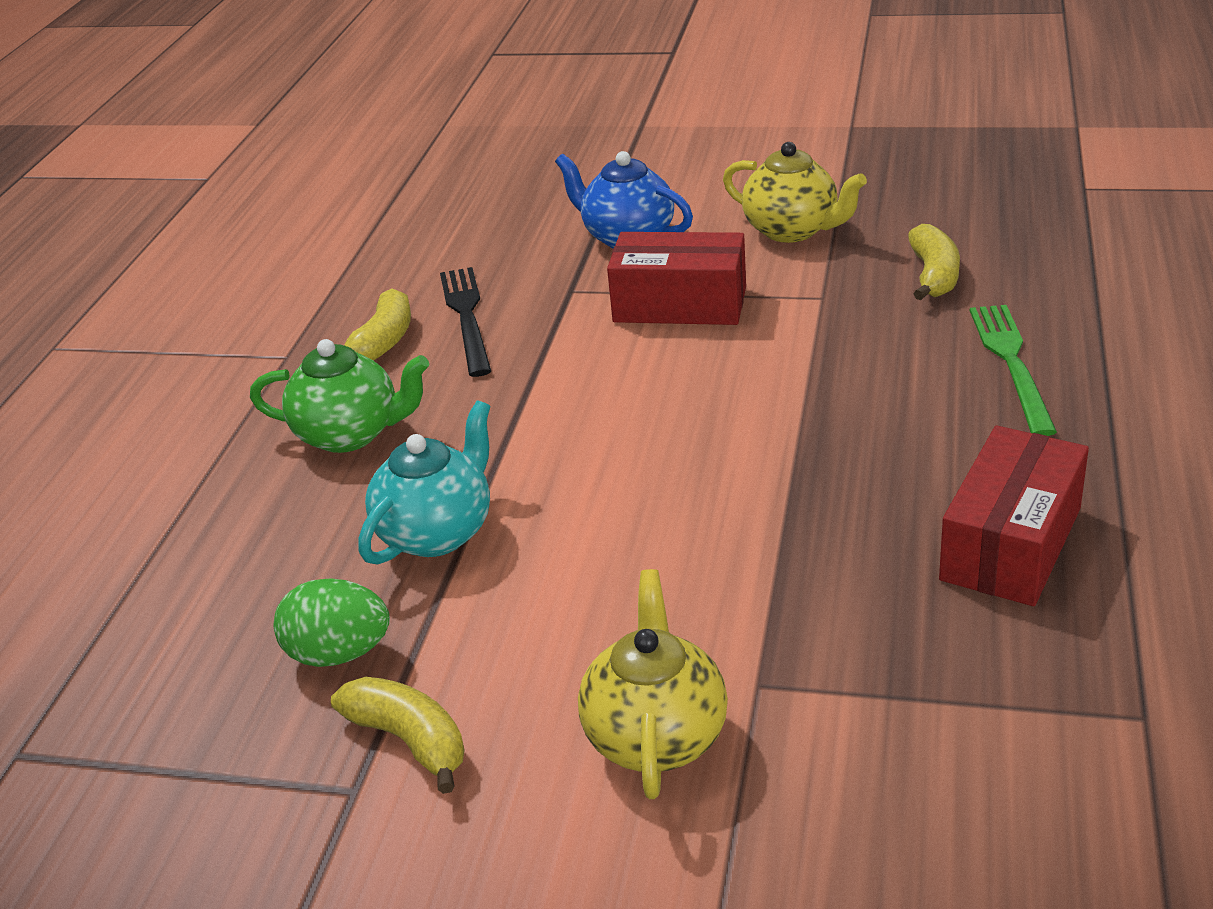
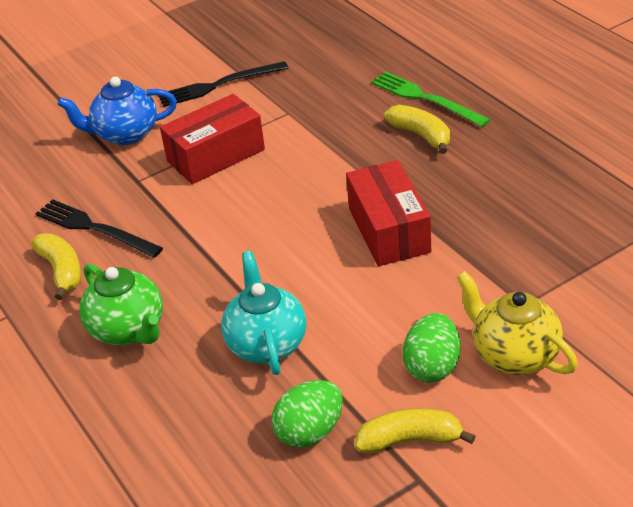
camera: 45 degrees left, 5 degrees up
(350, 434) = (128, 330): green teapot -> green teapot turned 90 degrees clockwise
(551, 678) = (432, 366): none -> green egg
(792, 230) = (218, 85): yellow teapot -> black fork
(933, 275) = (328, 74): yellow banana -> yellow banana (421, 135)
(1010, 544) = (537, 180): red box -> red box (389, 230)

